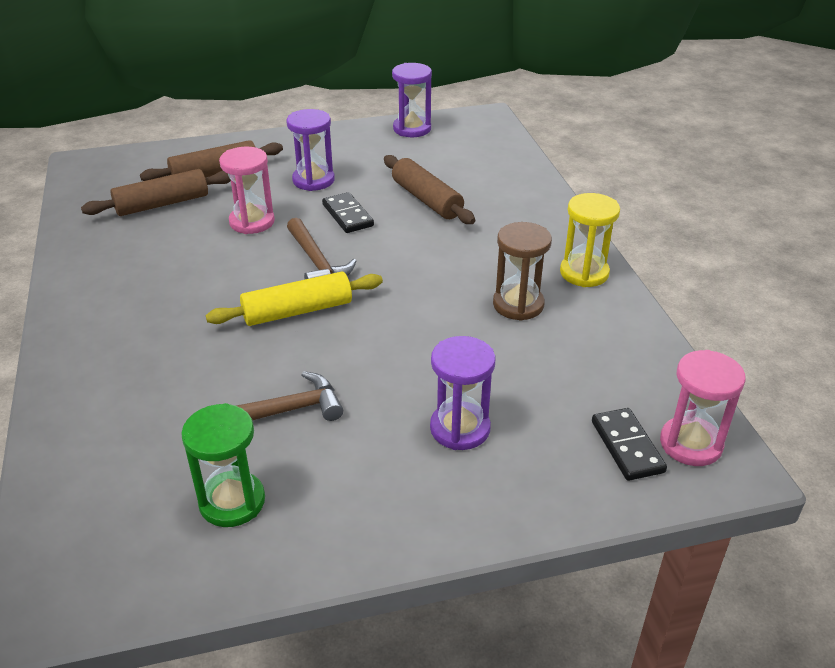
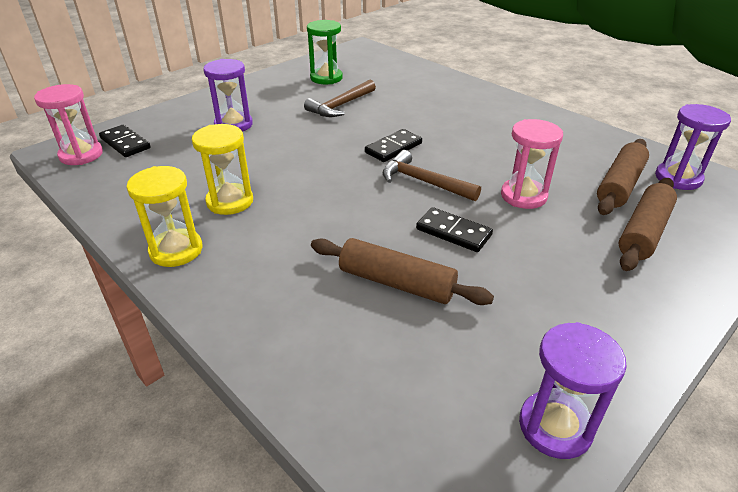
camera: 150 degrees right, 0 degrees up
(297, 311) = (393, 148): yellow rolling pin -> black domino
(313, 180) = (542, 262): purple hourglass -> purple hourglass (678, 178)
(518, 305) = (230, 201): brown hourglass -> yellow hourglass

